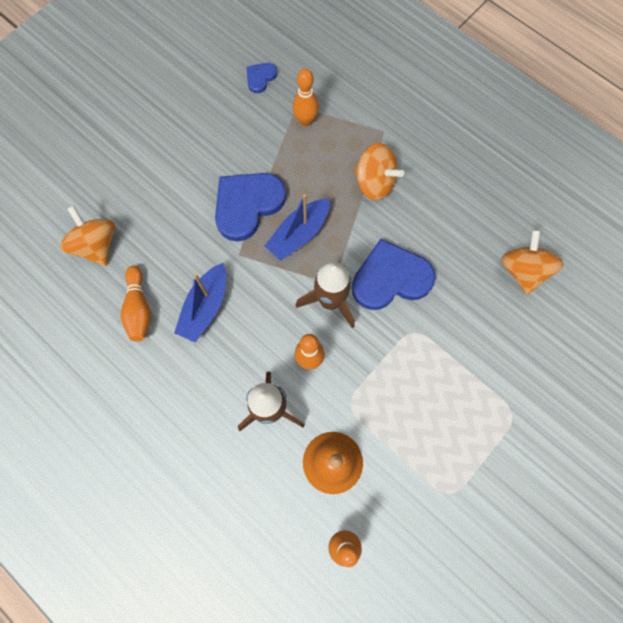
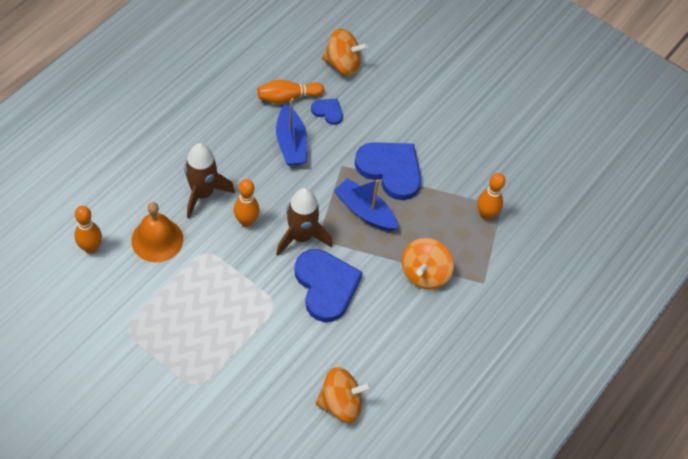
camera: 80 degrees right, 15 degrees down
(96, 245) = (343, 64): orange spinning top -> orange spinning top turned 45 degrees clockwise
(205, 307) = (291, 143): blue boat -> blue boat turned 120 degrees counterclockwise
(260, 78) = (529, 176): blue heart -> blue heart (328, 112)

